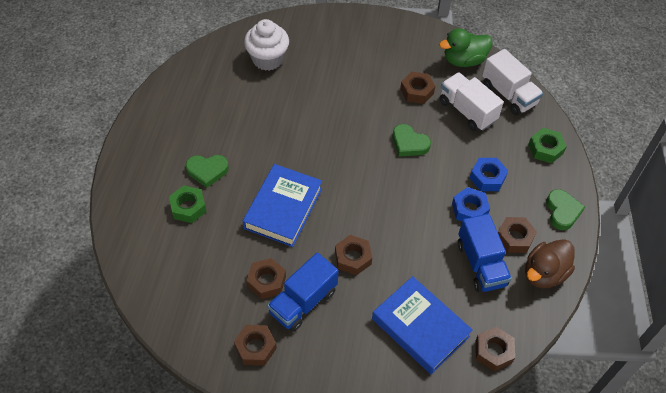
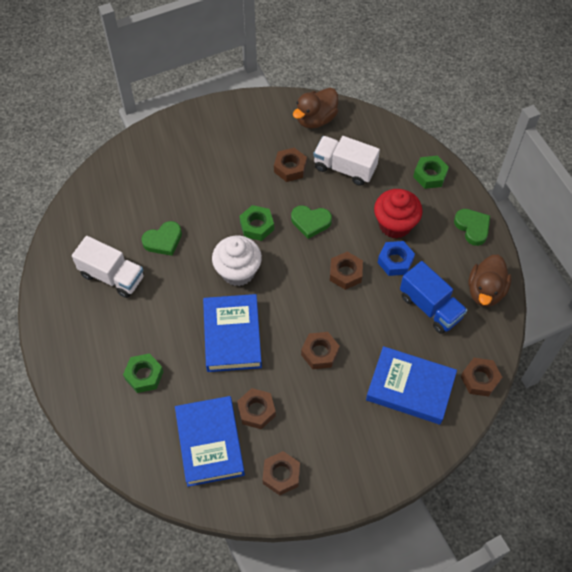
camera: 25 degrees left, 5 degrees up
(207, 171) = (141, 332): green heart -> green heart (163, 240)
(209, 289) = (209, 443): none -> blue book
(268, 59) = (133, 195): white cupcake -> white cupcake (238, 271)
(303, 302) = (299, 414): blue truck -> none
(359, 127) = (257, 226): none -> green nut
(464, 60) = (316, 119): green duck -> brown duck
(487, 178) = (395, 224): blue nut -> red cupcake
(508, 94) = (372, 136): white truck -> white truck (112, 276)
(514, 238) = (446, 270): brown nut -> brown nut (345, 273)

